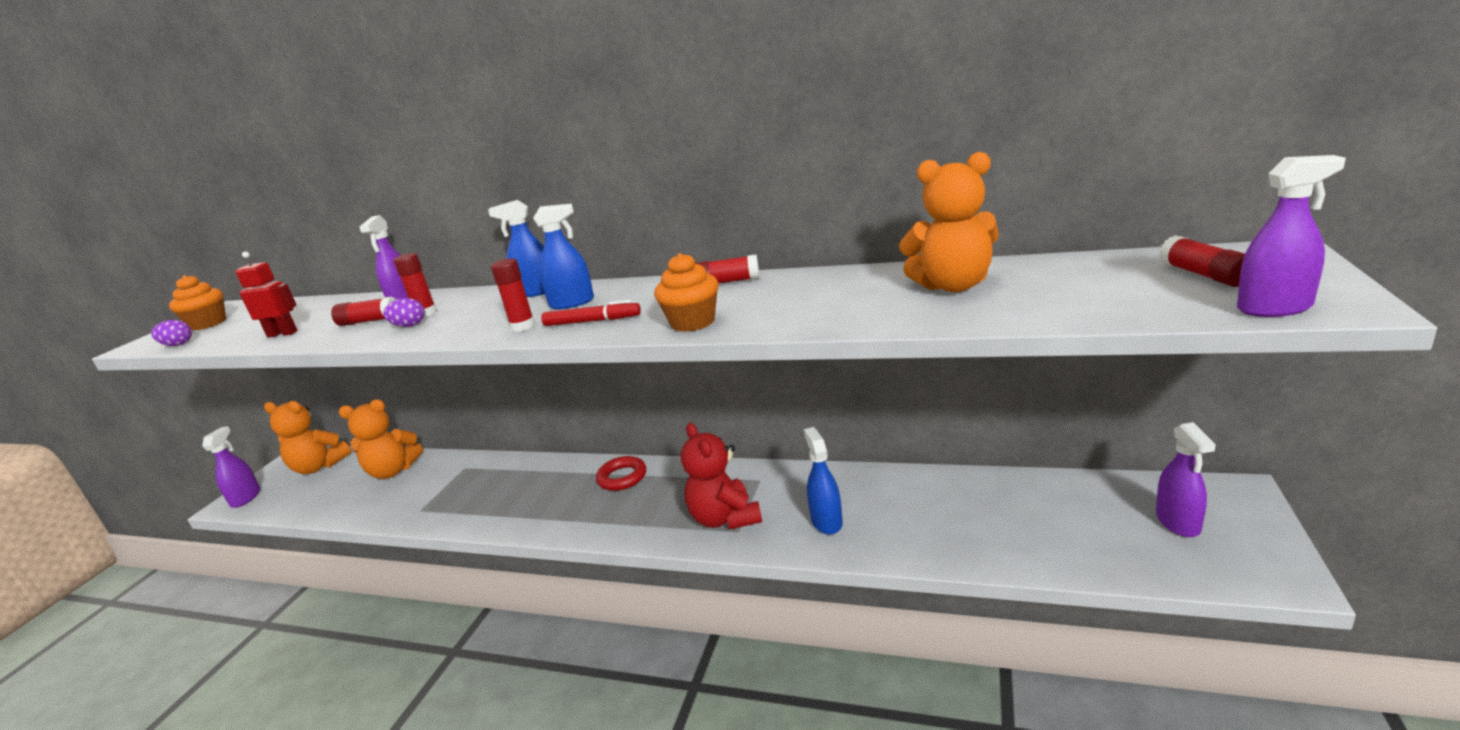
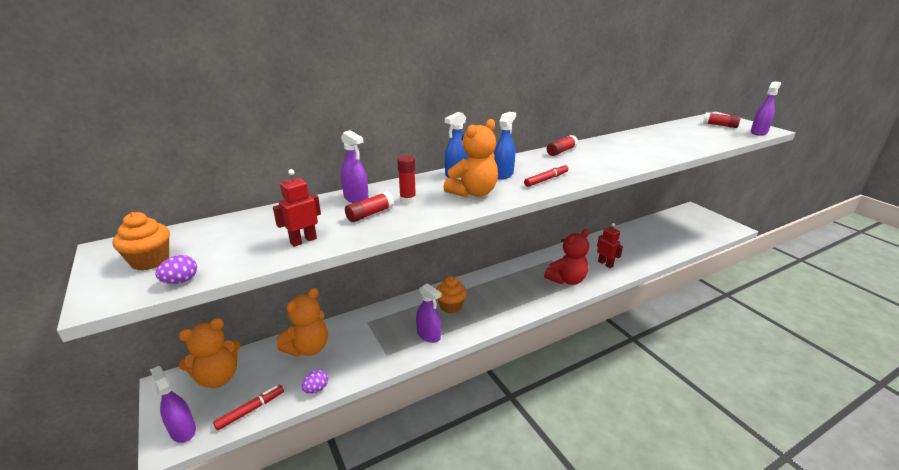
camera: 50 degrees left, 5 degrees up
(287, 505) = (251, 410): none -> red marker
(409, 326) = (420, 208): purple egg -> purple egg (316, 389)
(523, 326) = (512, 190): red glue stick -> none
(622, 477) = (484, 285): red ring -> none
(692, 322) = (600, 170): orange cupcake -> orange cupcake (450, 306)
(725, 518) = (566, 280): red teddy bear -> red teddy bear turned 60 degrees counterclockwise
(826, 521) = (605, 264): blue spray bottle -> red robot
(953, 286) = (660, 139): orange teddy bear -> orange teddy bear (473, 193)
(1178, 522) = (694, 222): purple spray bottle -> purple spray bottle (428, 335)

